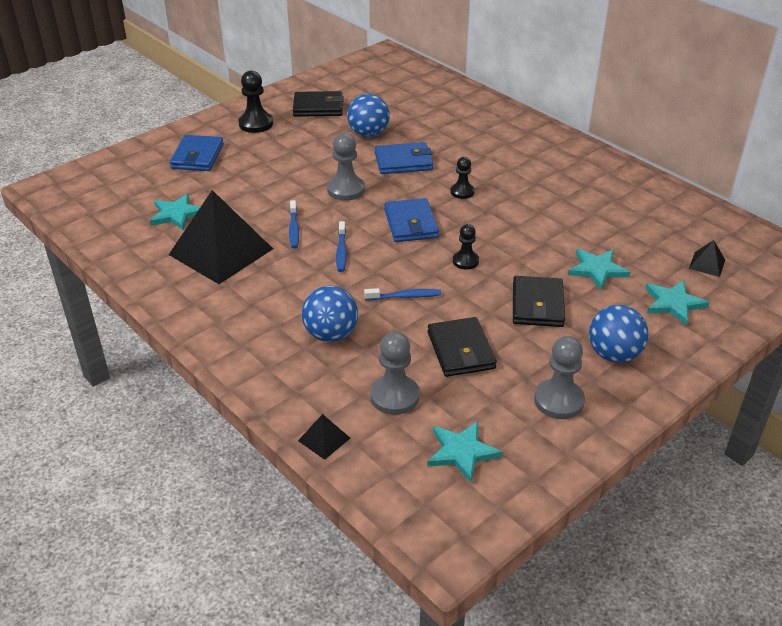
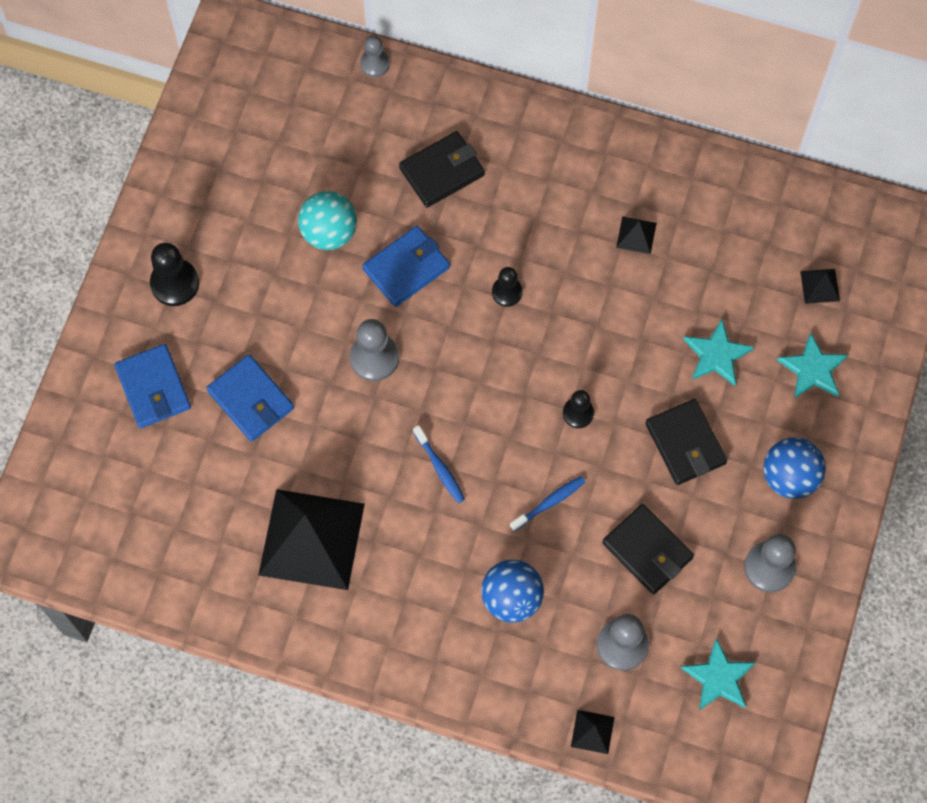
camera: 30 degrees left, 30 degrees up
(177, 214) = (214, 505): turquoise star -> none
(294, 229) = (363, 459): blue toothbrush -> none
(318, 107) = (228, 206): black wallet -> black wallet (442, 171)
(368, 134) = (329, 232): blue ball -> turquoise ball
(411, 224) = (484, 381): blue wallet -> blue wallet (250, 400)
(458, 86) = (375, 64): none -> grey pawn
(576, 197) = (636, 235): none -> black pyramid

